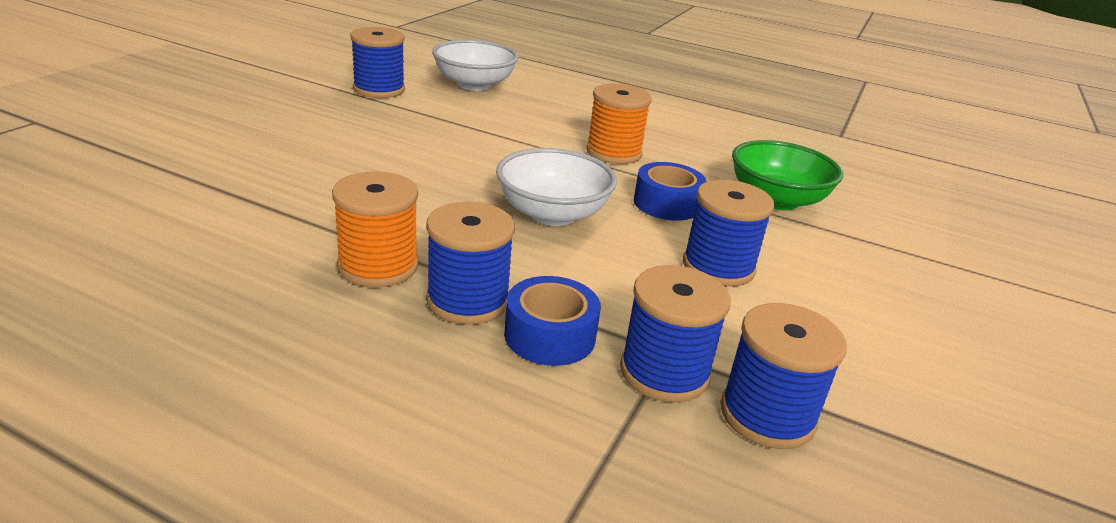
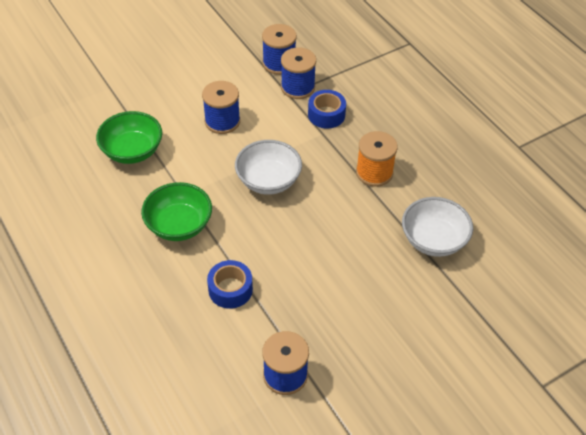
camera: 145 degrees left, 20 degrees up
(468, 300) = (347, 141): blue spool -> none
(474, 85) = (199, 363): white bowl -> white bowl (433, 240)
(614, 152) = (179, 225): orange spool -> green bowl
(666, 204) = (199, 168): blue tape -> blue tape (230, 289)

